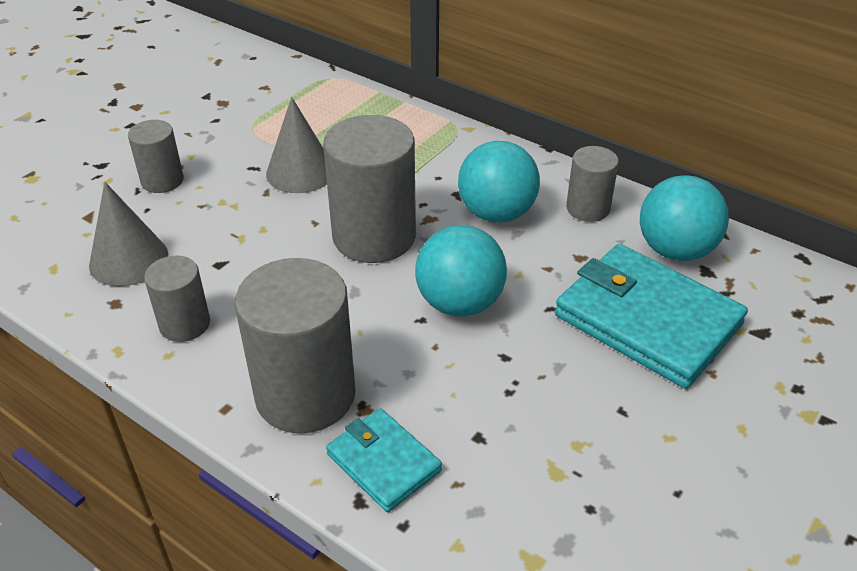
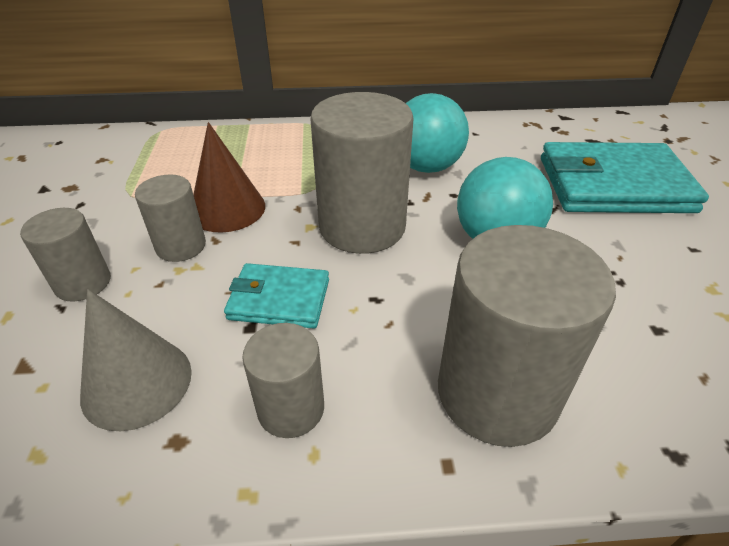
camera: 40 degrees left, 0 degrees up
(300, 172) = (227, 209): grey cone -> brown cone
(383, 462) = (638, 403): turquoise wallet -> turquoise wallet (279, 299)
(588, 208) = (477, 137): grey cylinder -> grey cylinder (181, 246)
(675, 250) = (561, 138): turquoise ball -> none

